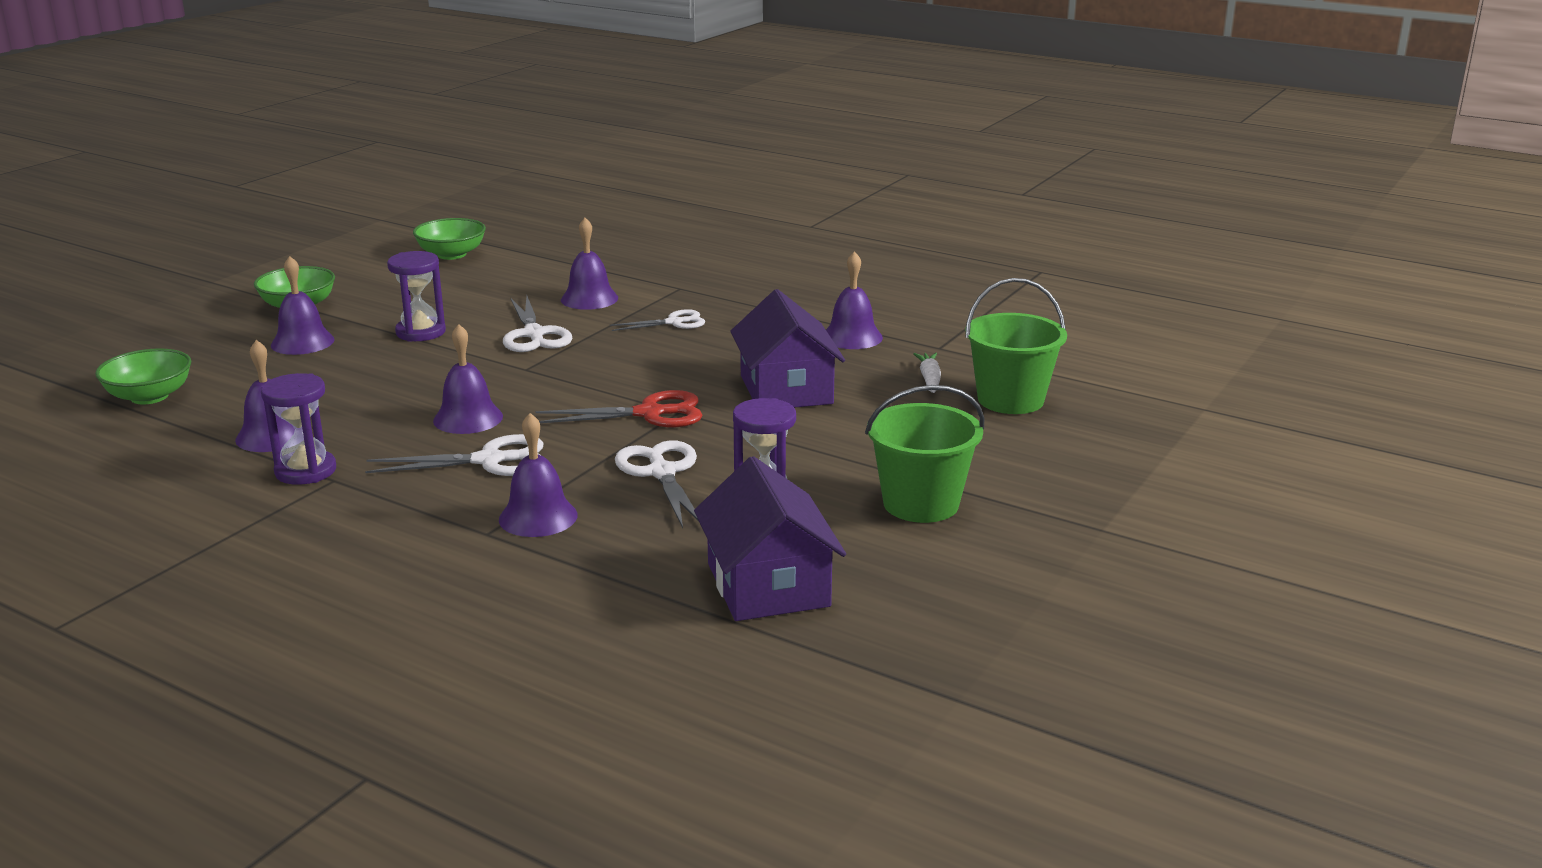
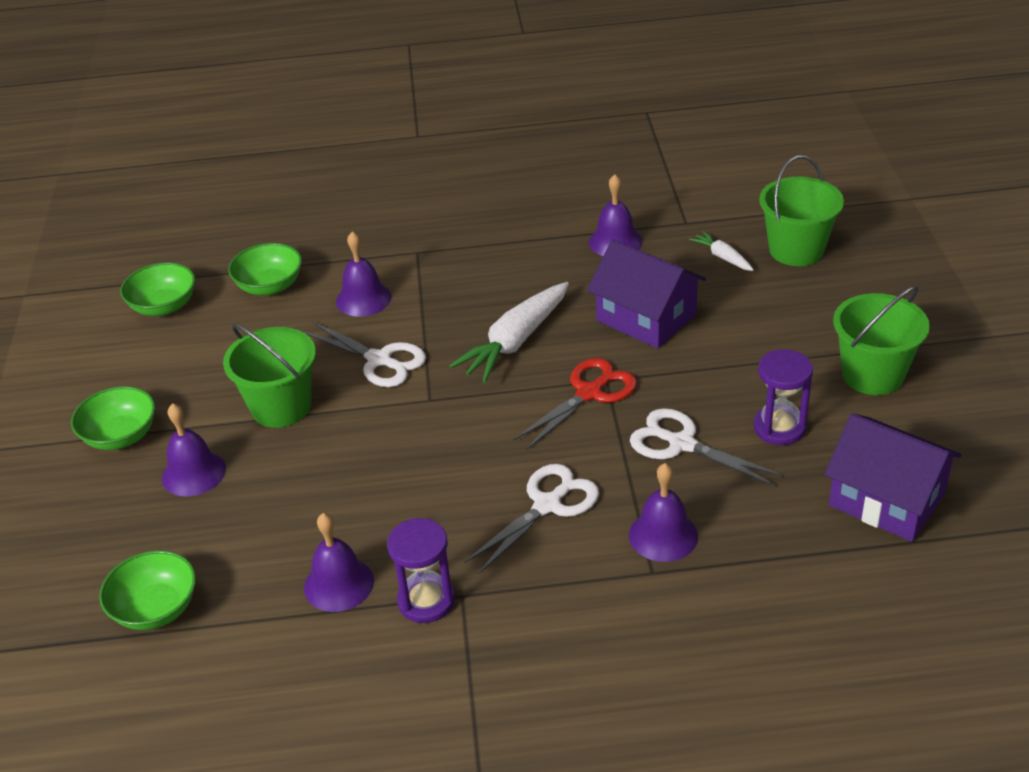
camera: 35 degrees left, 15 degrees up
(421, 332) = (281, 407): purple hourglass -> green bucket
(468, 418) = (466, 474): purple bell -> none
(539, 269) = (269, 286): none -> green bowl
(653, 363) = (516, 341): none -> white carrot
(674, 322) = (468, 291): white scissors -> none

